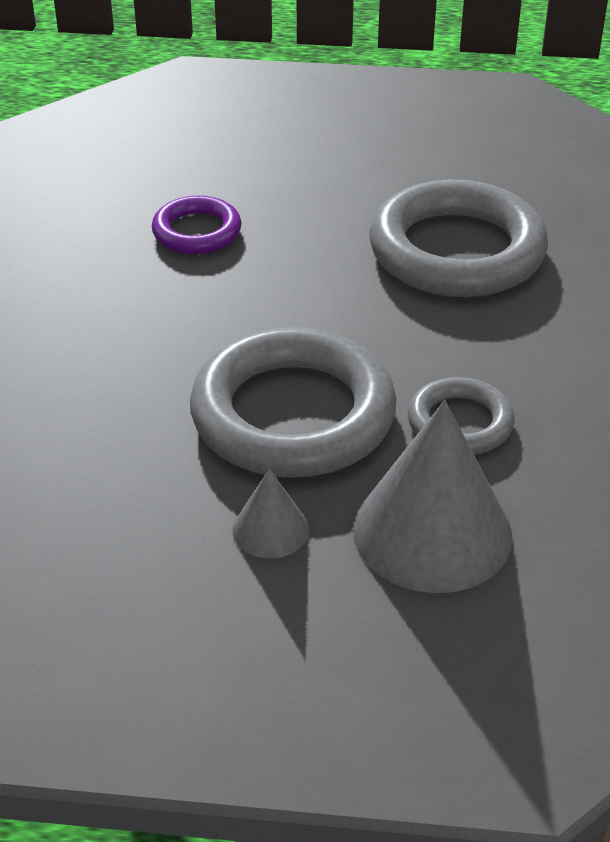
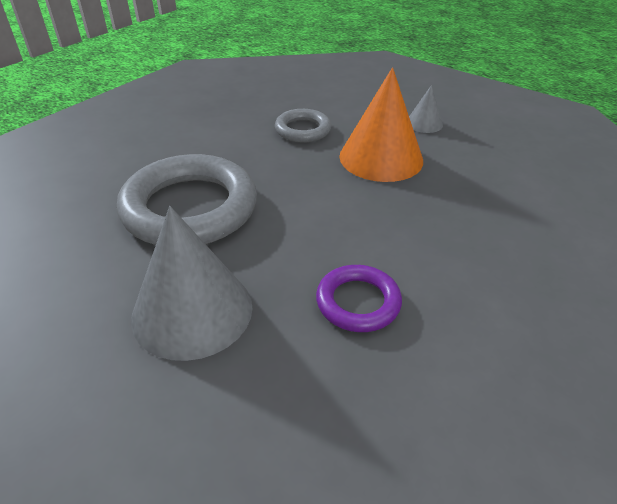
camera: 150 degrees left, 0 degrees up
(293, 414) = (381, 158): grey ring -> orange cone
(432, 532) = (356, 104): grey cone -> grey cone (192, 311)

